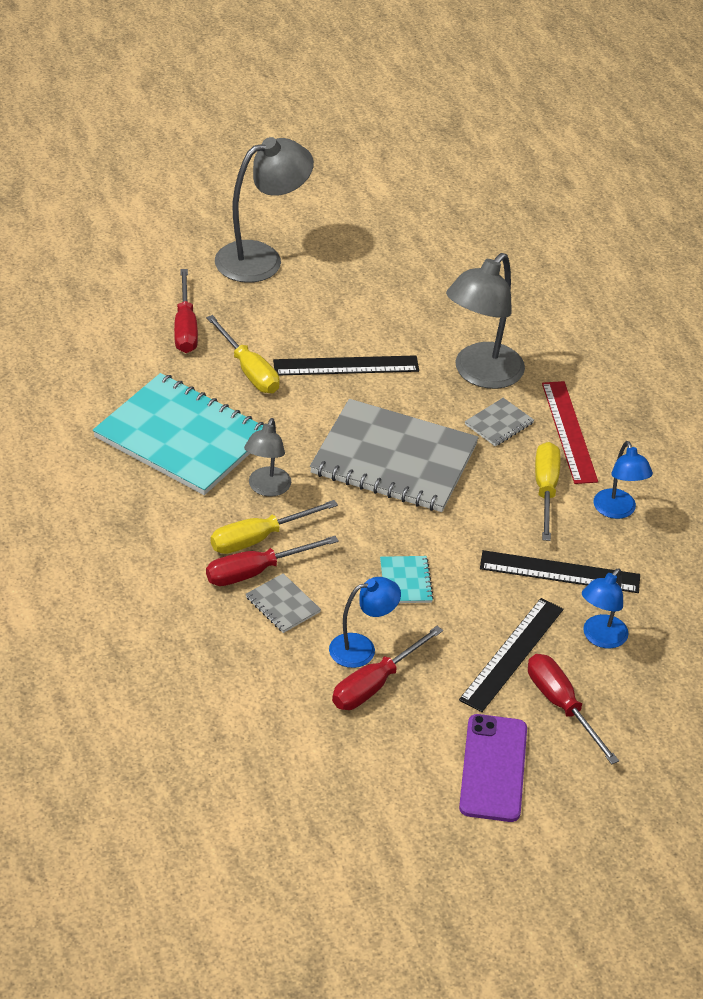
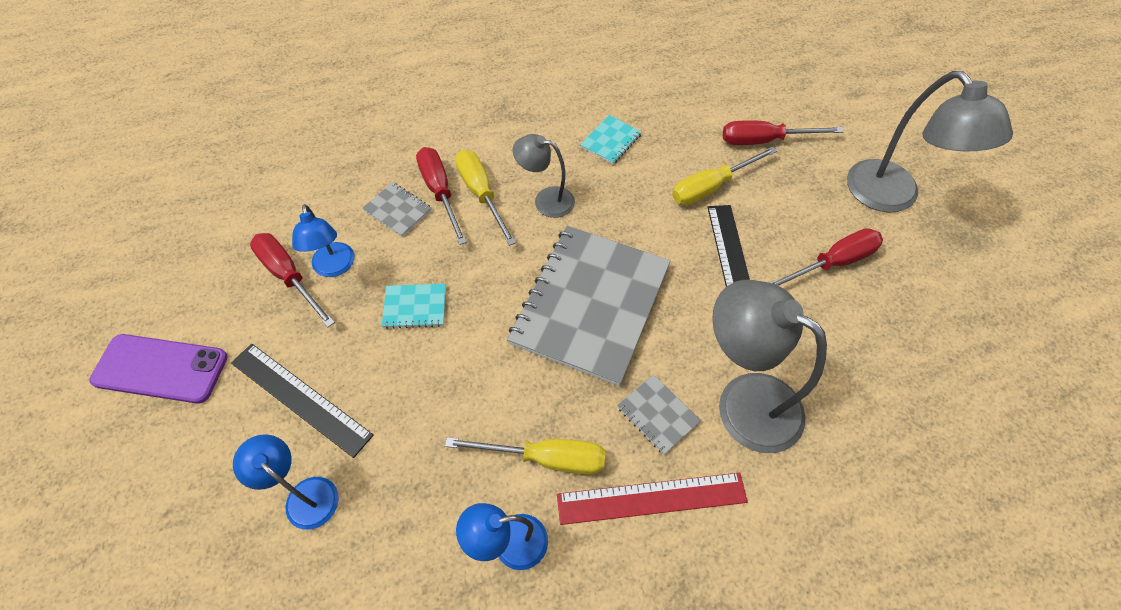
camera: 95 degrees right, 15 degrees up
(181, 437) = (610, 141): turquoise notebook -> turquoise notebook, size x0.41
(283, 605) = (397, 210): grey notebook -> grey notebook turned 75 degrees clockwise
(560, 572) = (412, 460): black ruler -> none
(561, 706) = (219, 441): red screwdriver -> red screwdriver (833, 263)

